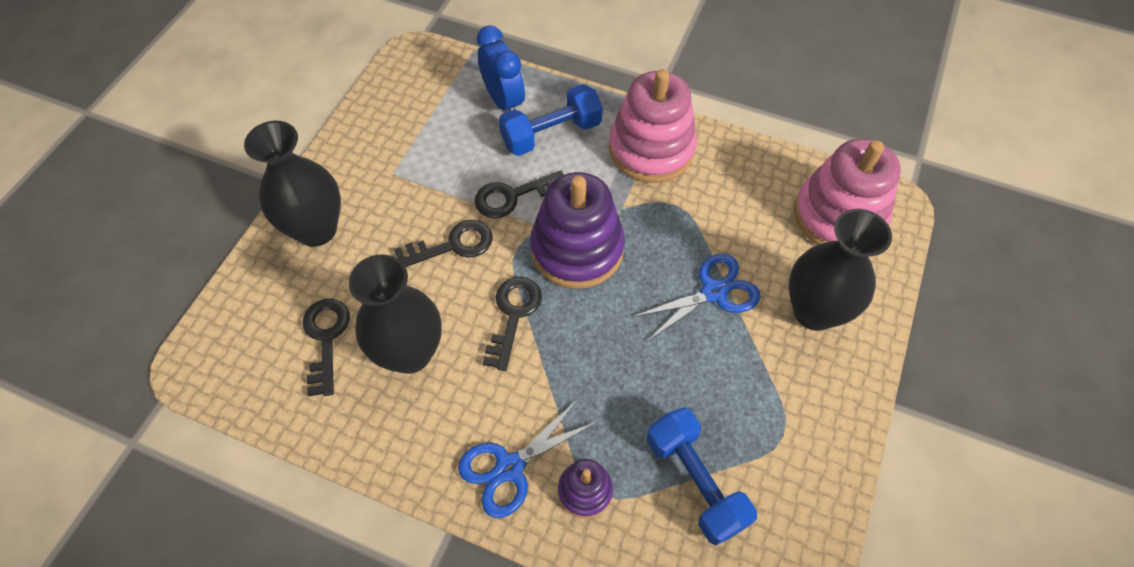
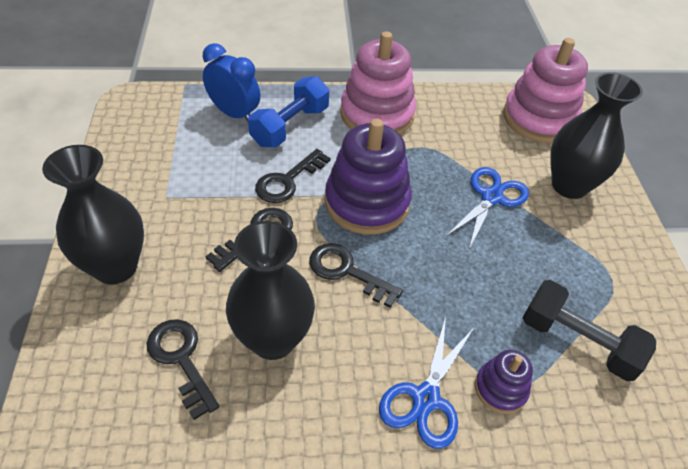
camera: 30 degrees left, 10 degrees down
(513, 315) = (347, 272): black key -> black key turned 45 degrees counterclockwise
(695, 482) = (577, 341): blue dumbbell -> black dumbbell

